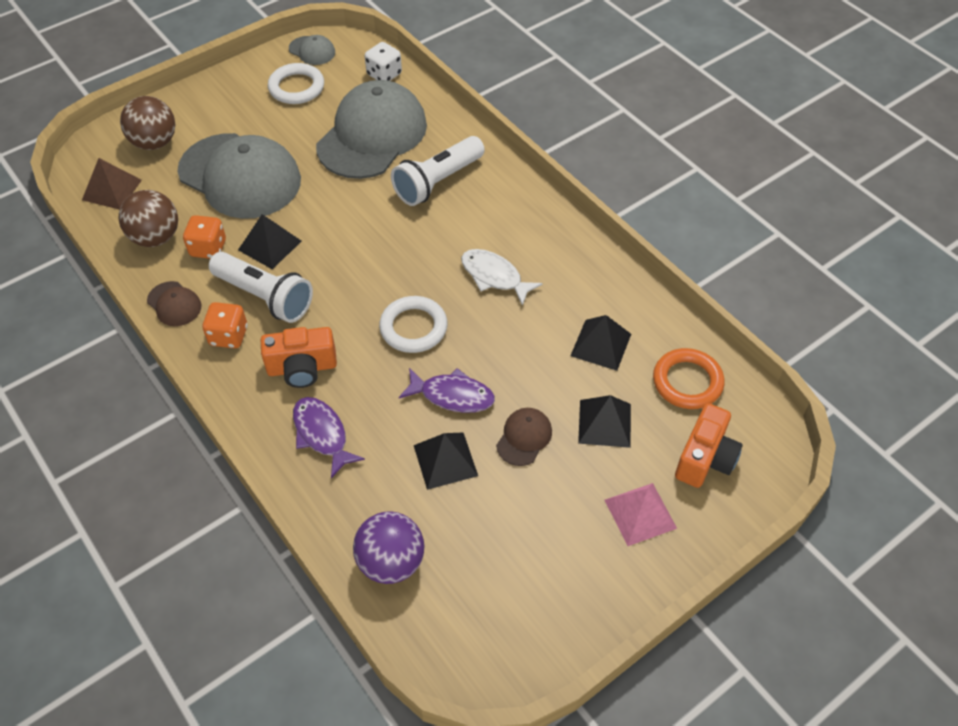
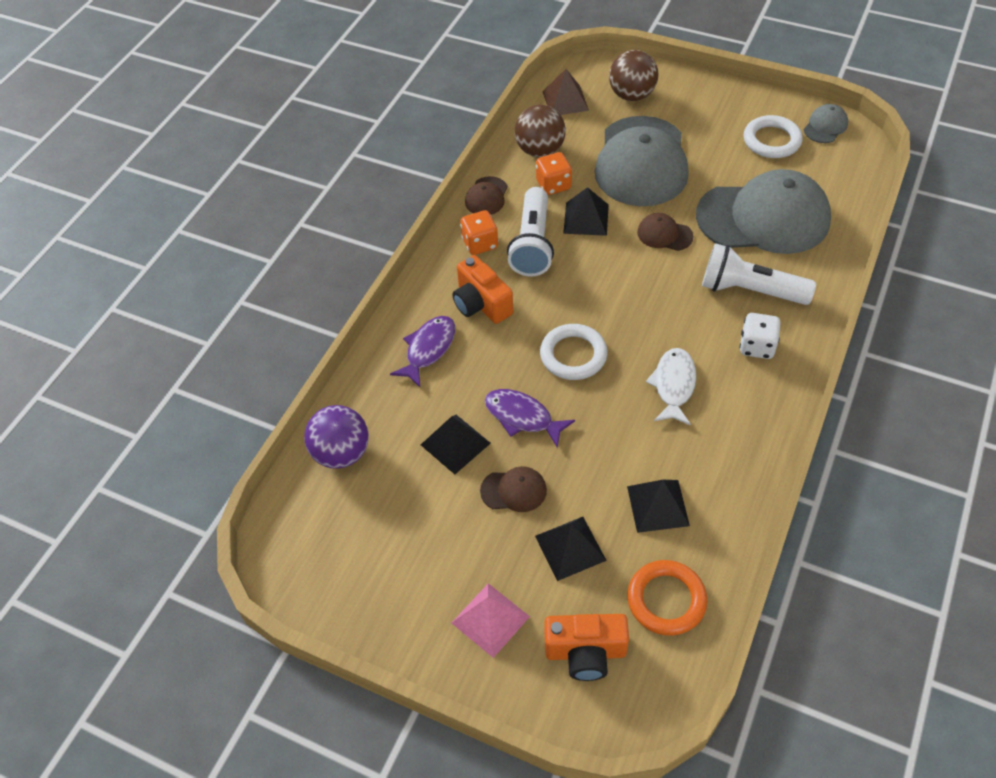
camera: 65 degrees right, 0 degrees up
(312, 51) = (825, 126): grey cap -> grey cap turned 150 degrees counterclockwise
(335, 203) = (664, 234): none -> brown cap
(384, 74) = (845, 187): white dice -> white dice (757, 346)
(452, 395) = (522, 417): purple fish -> purple fish turned 135 degrees clockwise

